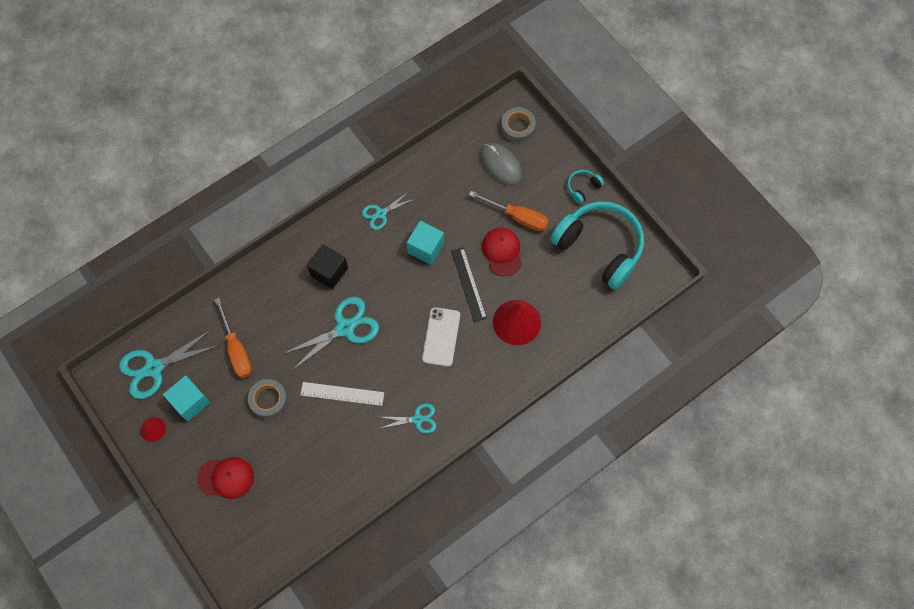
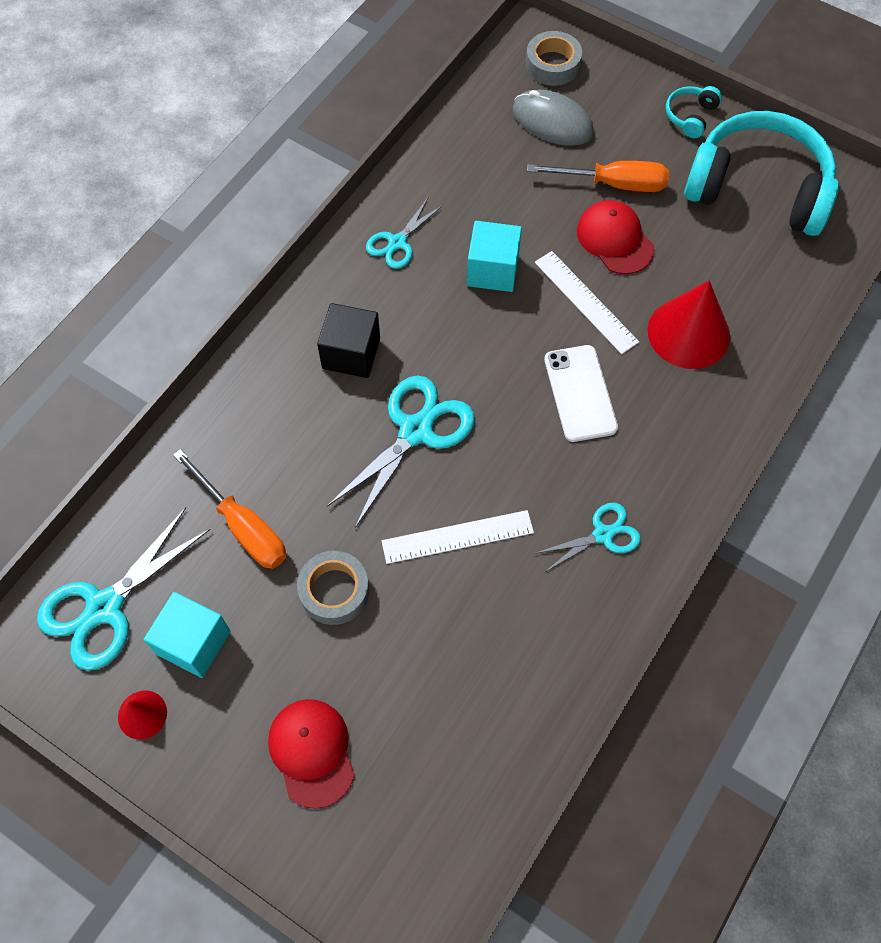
camera: 20 degrees left, 5 degrees down
(226, 477) = (312, 752): red cap -> red cap turned 90 degrees counterclockwise
(468, 284) = (585, 302): black ruler -> white ruler

